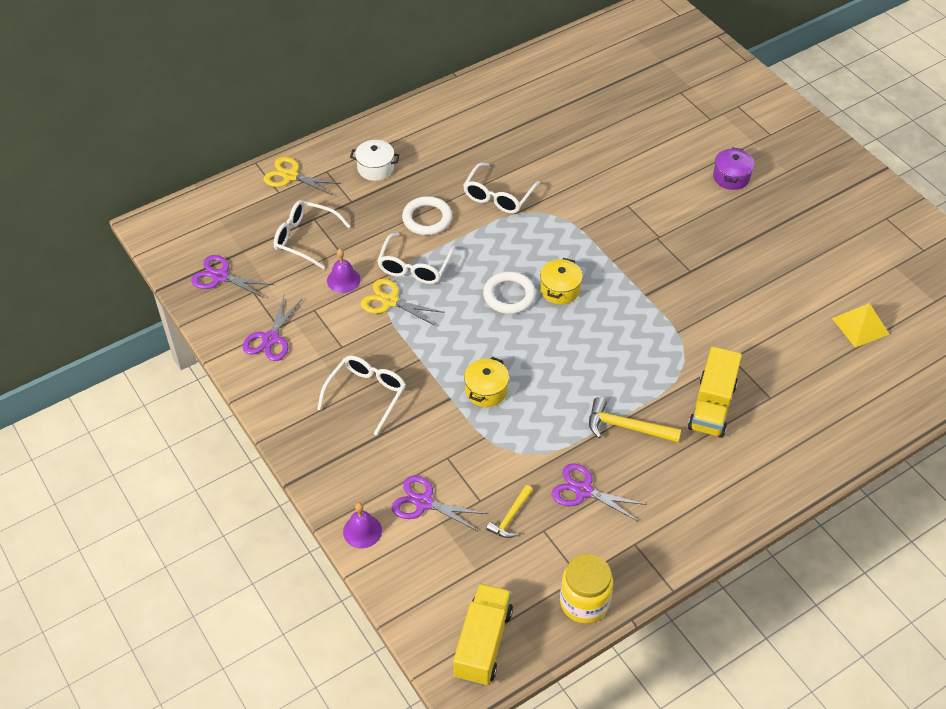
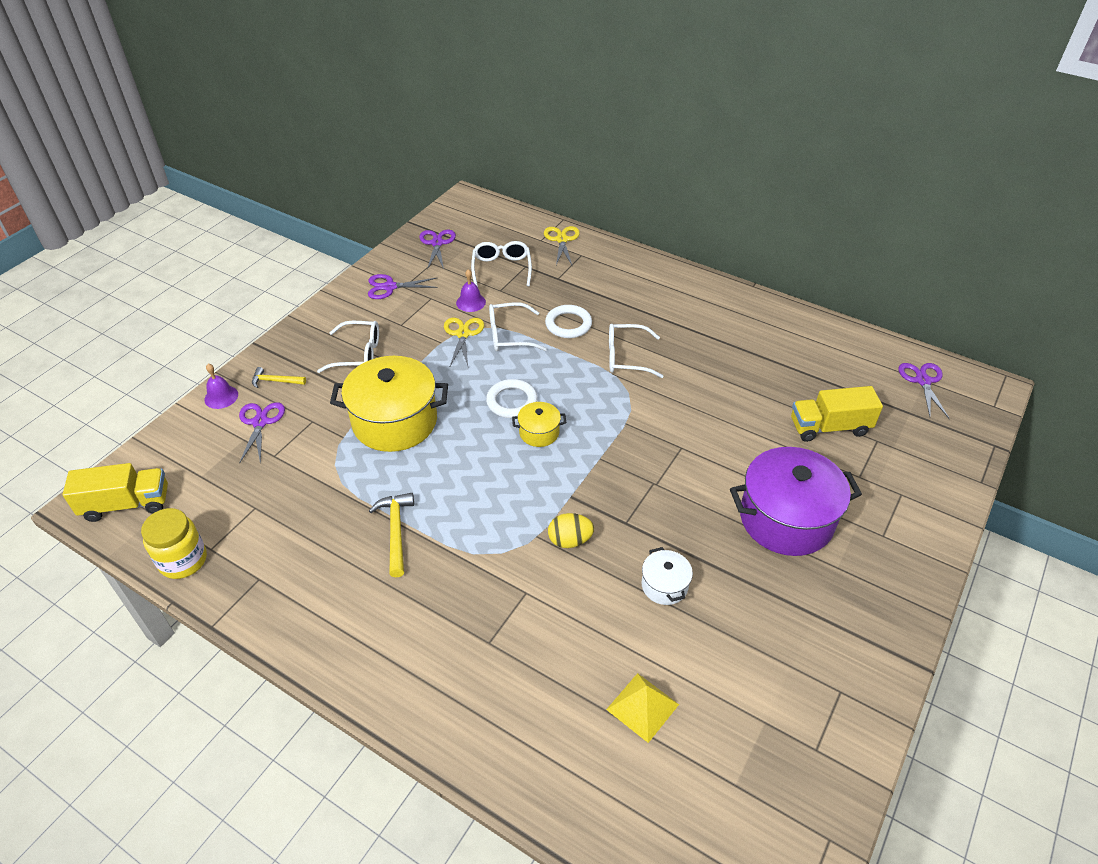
camera: 65 degrees right, 5 degrees down
(375, 168) = (604, 278): white pot -> white pot (664, 585)
(486, 390) = (395, 421): yellow pot -> yellow pot, size x2.14
(510, 517) = (262, 481): yellow hammer -> yellow hammer (275, 381)
(583, 491) = (308, 522): purple scissors -> purple scissors (923, 381)
(692, 312) = (570, 540): none -> yellow egg
(712, 406) = (452, 593): yellow truck -> yellow truck (829, 427)
(731, 177) = (786, 519): purple pot -> purple pot, size x2.14

